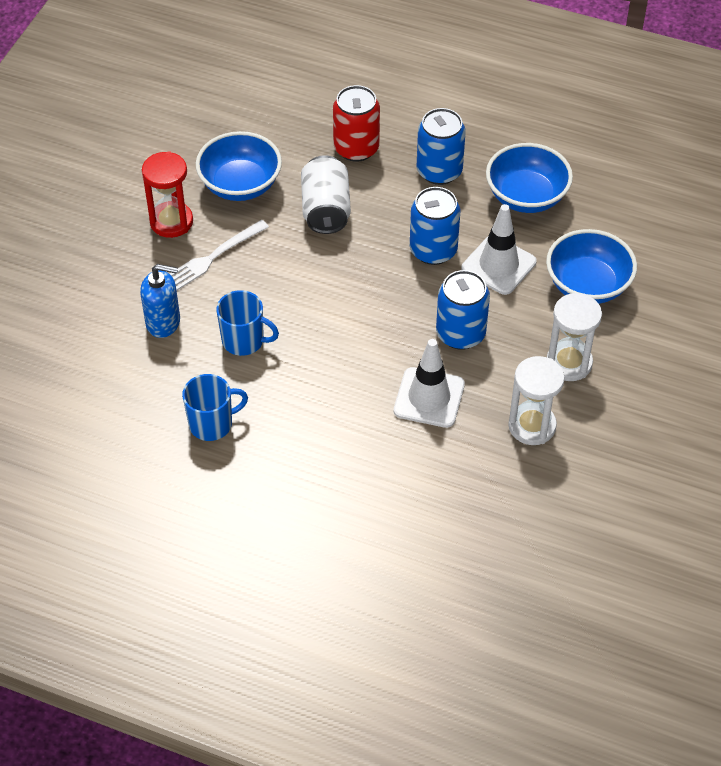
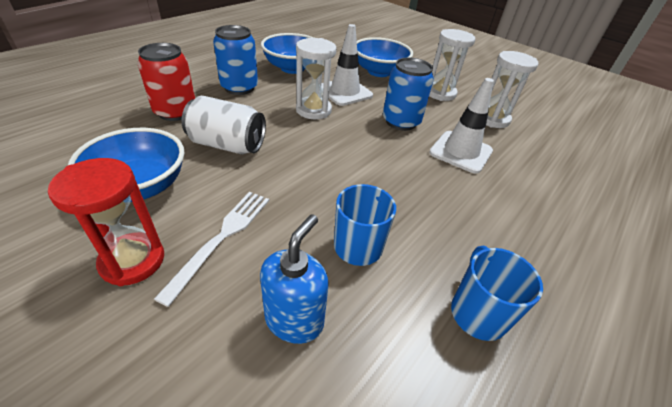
camera: 75 degrees left, 10 degrees down
(213, 257) = (222, 238): white fork -> white fork turned 135 degrees counterclockwise
(433, 250) = (313, 110): blue can -> white hourglass

